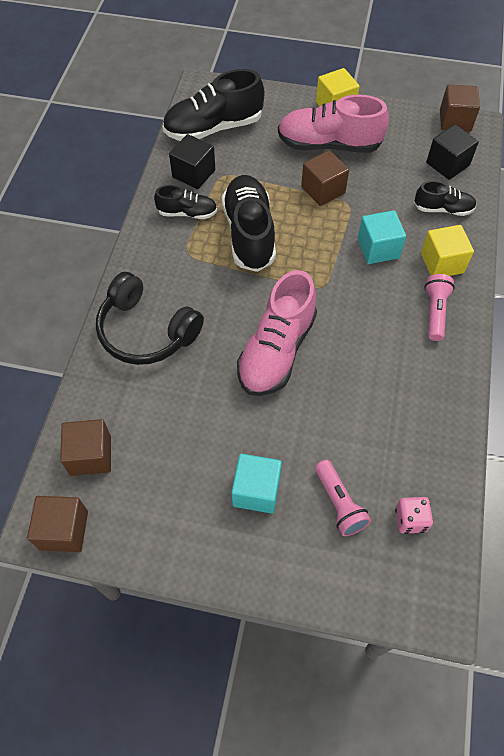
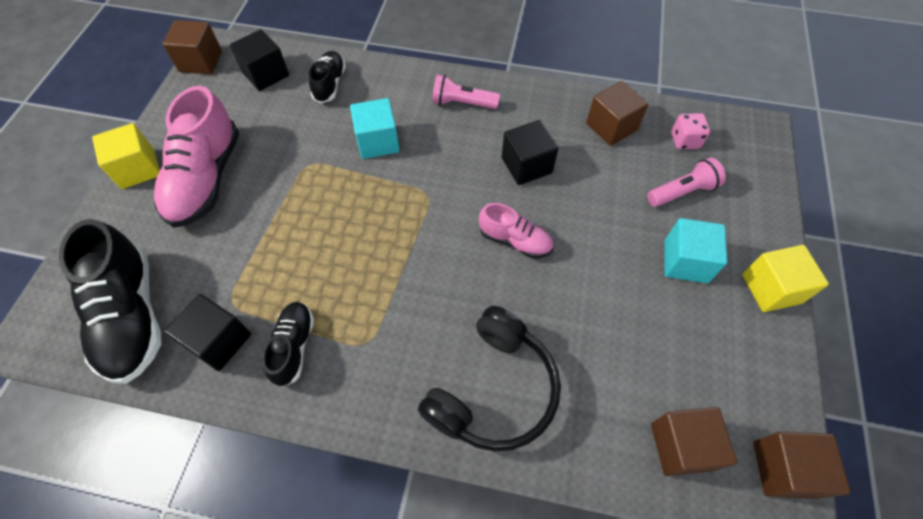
camera: 90 degrees left, 0 degrees up
(249, 234) = (341, 268): black shoe -> none
(277, 350) = (515, 240): pink shoe -> pink shoe, size x0.54
(323, 190) = (281, 188): brown cube -> brown cube (611, 127)
(361, 363) = (526, 165): none -> black cube
(442, 263) = (401, 92): yellow cube -> yellow cube (771, 288)

